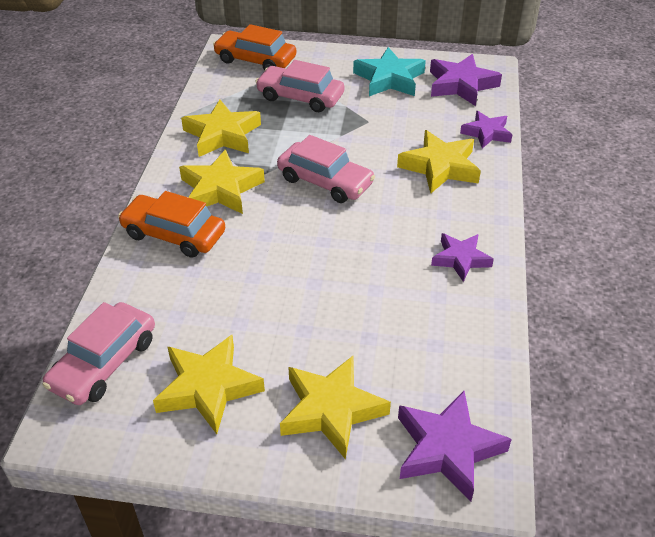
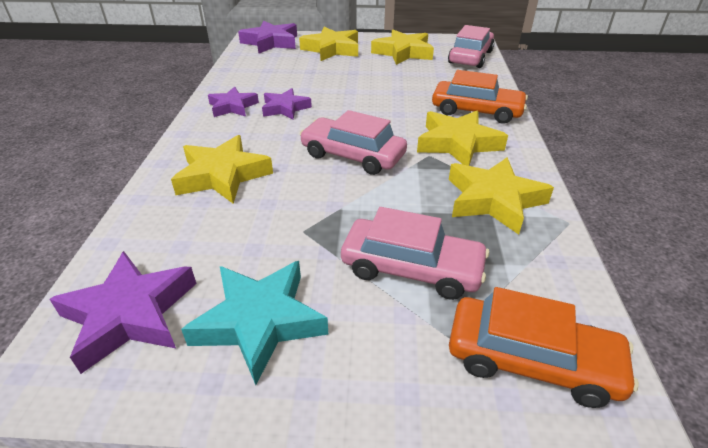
camera: 175 degrees right, 5 degrees down
(486, 133) = (141, 221): purple star -> purple star (285, 108)

